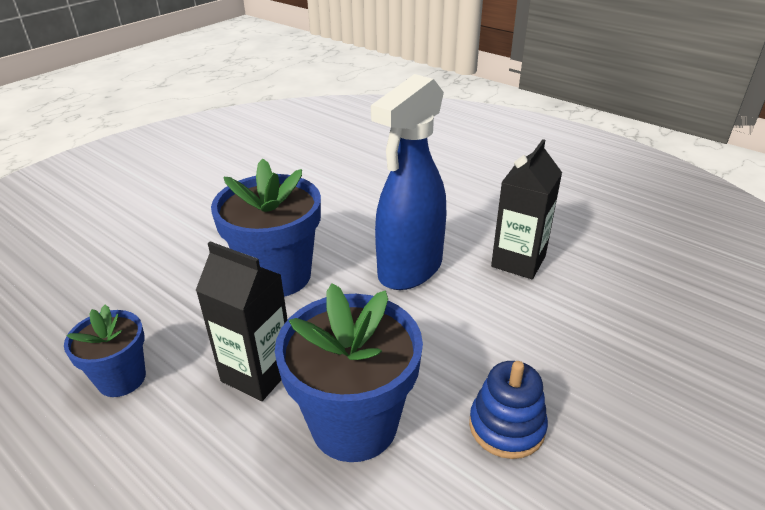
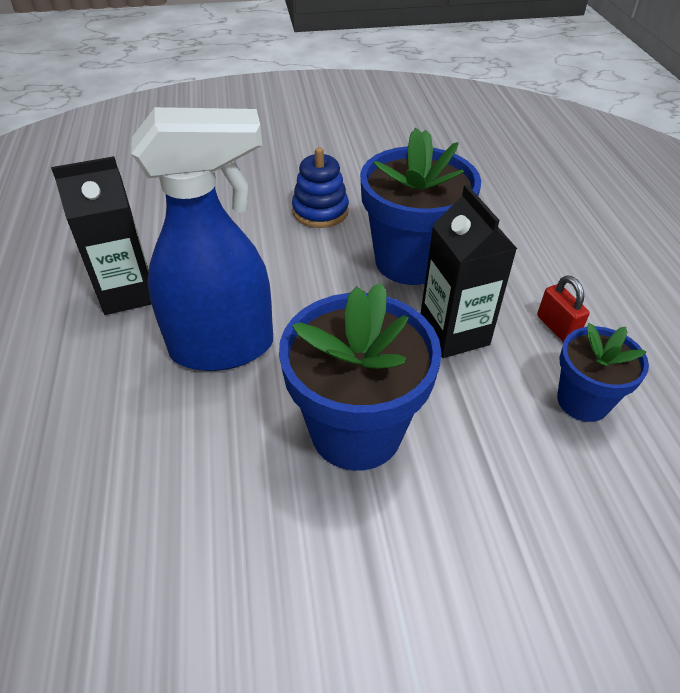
camera: 140 degrees left, 10 degrees up
(163, 437) = (556, 327): none -> red padlock

